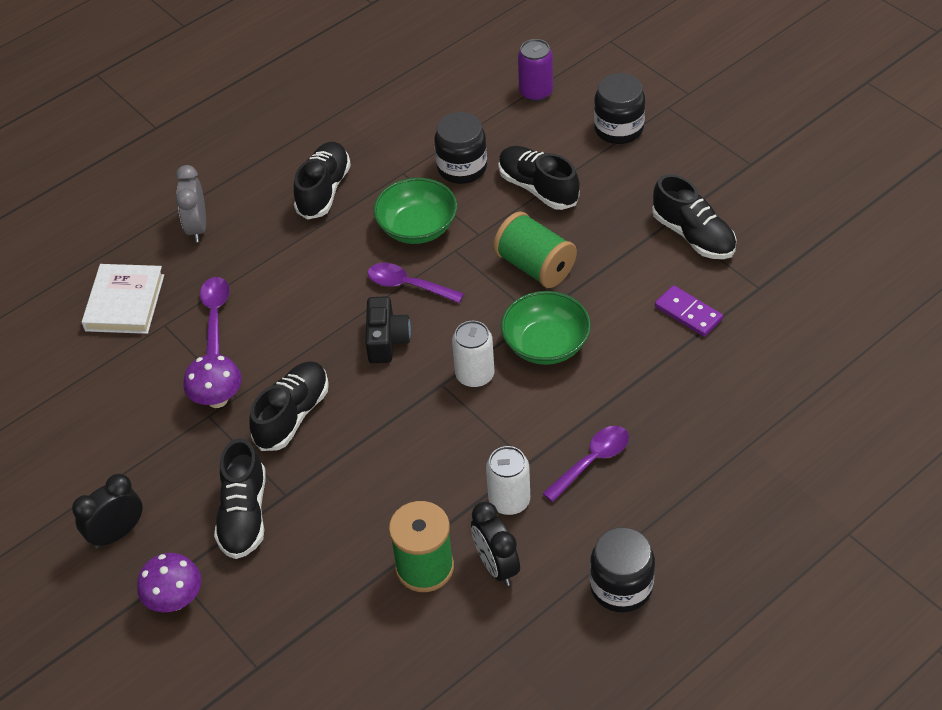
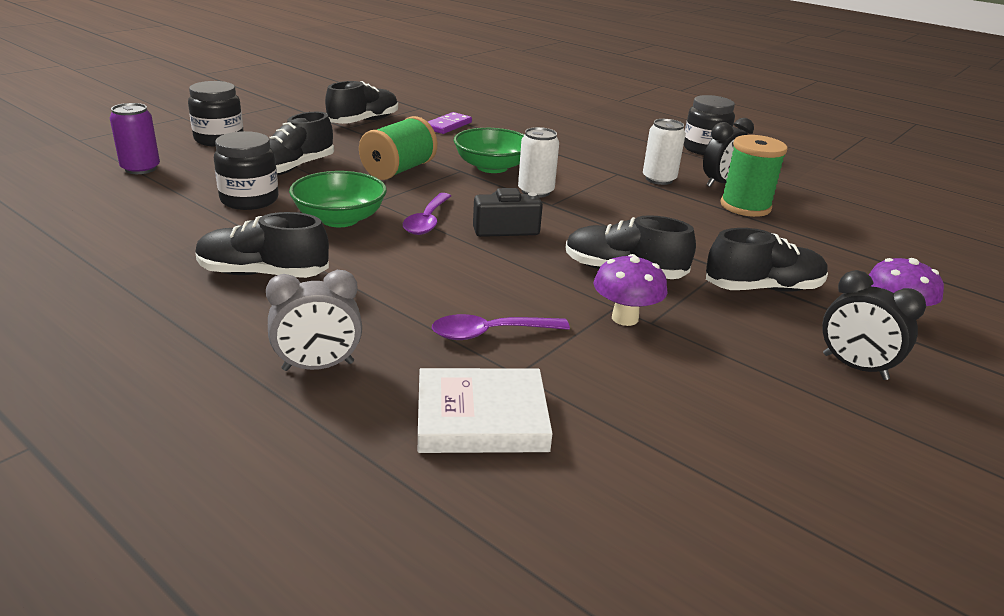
camera: 105 degrees left, 20 degrees down
(592, 461) = (604, 155): purple spoon -> none

